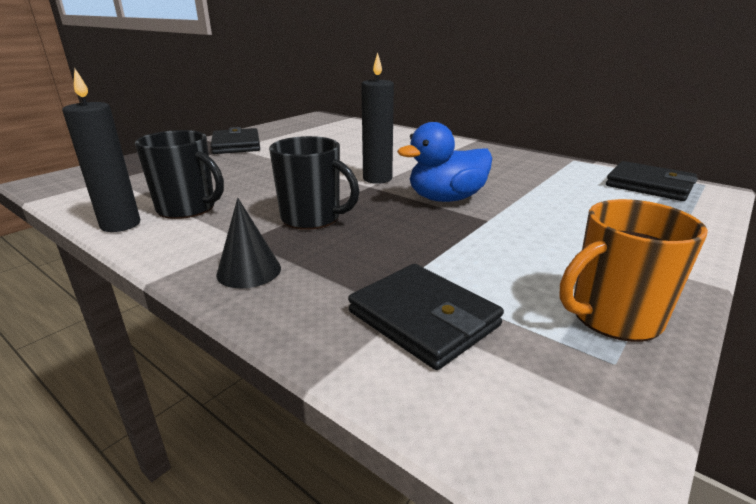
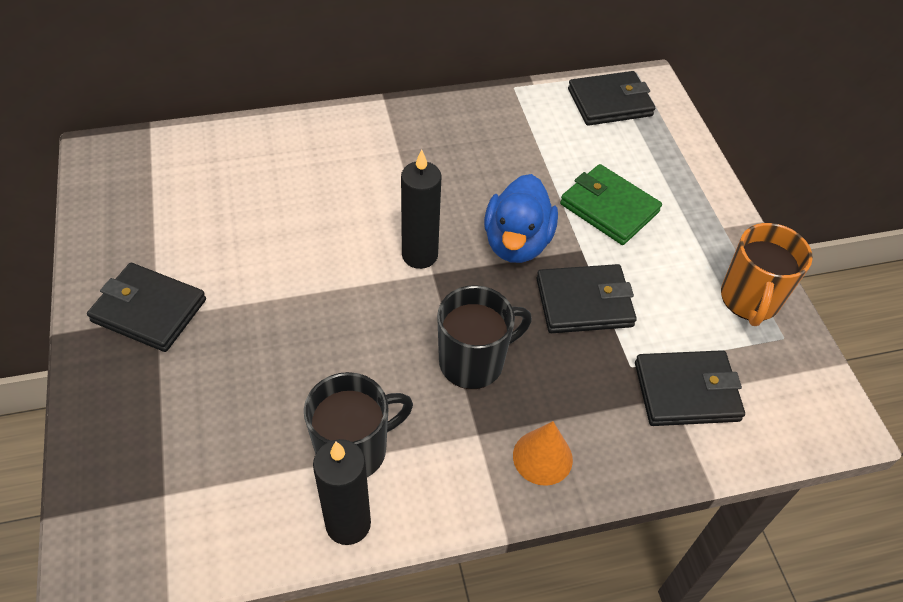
camera: 55 degrees left, 25 degrees up
(249, 271) = (542, 457): black cone -> orange cone
(438, 237) = (584, 302): none -> black wallet
(552, 216) = (609, 208): none -> green wallet

